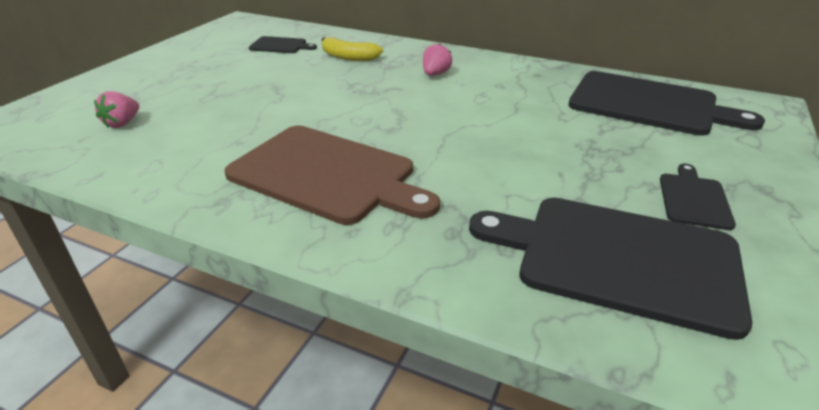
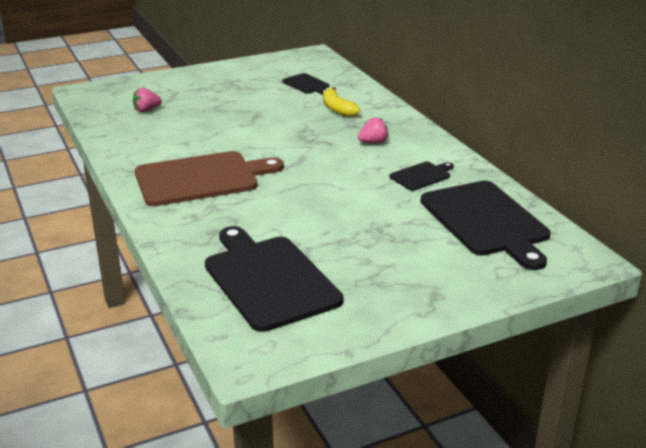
camera: 40 degrees right, 5 degrees down
(327, 175) = (201, 179): brown cutting board -> brown cutting board turned 90 degrees counterclockwise
(694, 199) = (375, 278): black cutting board -> black cutting board (421, 176)

